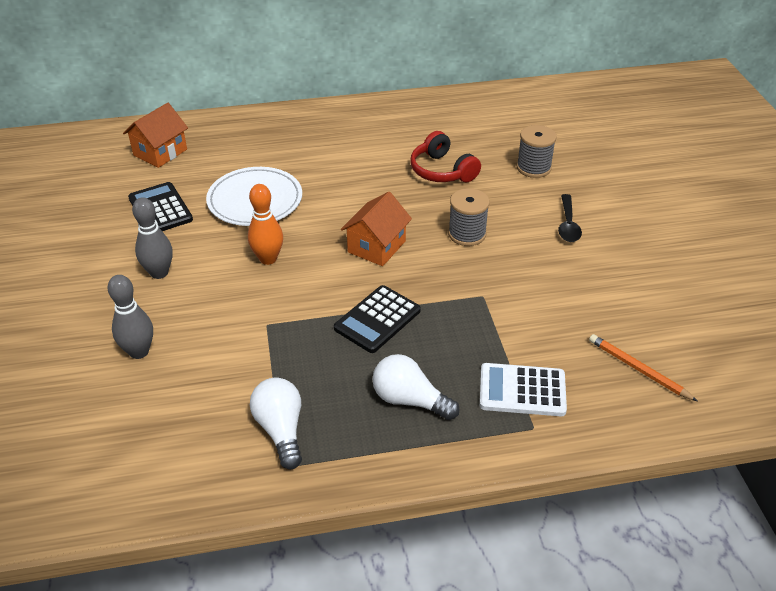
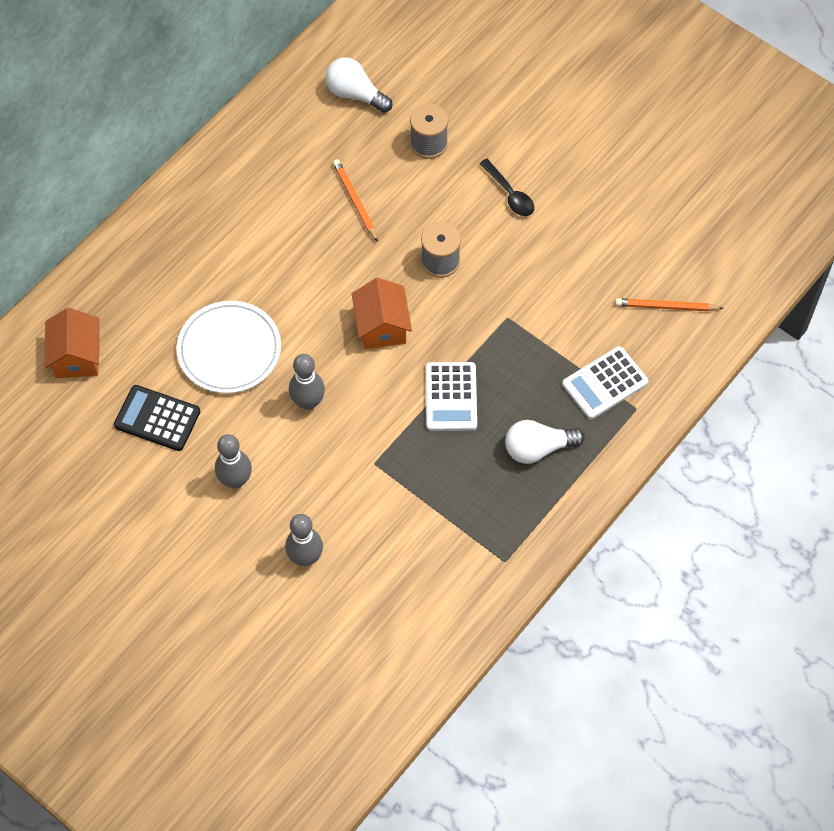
camera: 40 degrees left, 20 degrees up
(268, 259) = (308, 402): orange bowling pin -> grey bowling pin
(281, 430) = (475, 537): white light bulb -> white light bulb (355, 94)
(377, 319) = (451, 397): black calculator -> white calculator
(442, 171) = (355, 201): red headphones -> orange pencil

